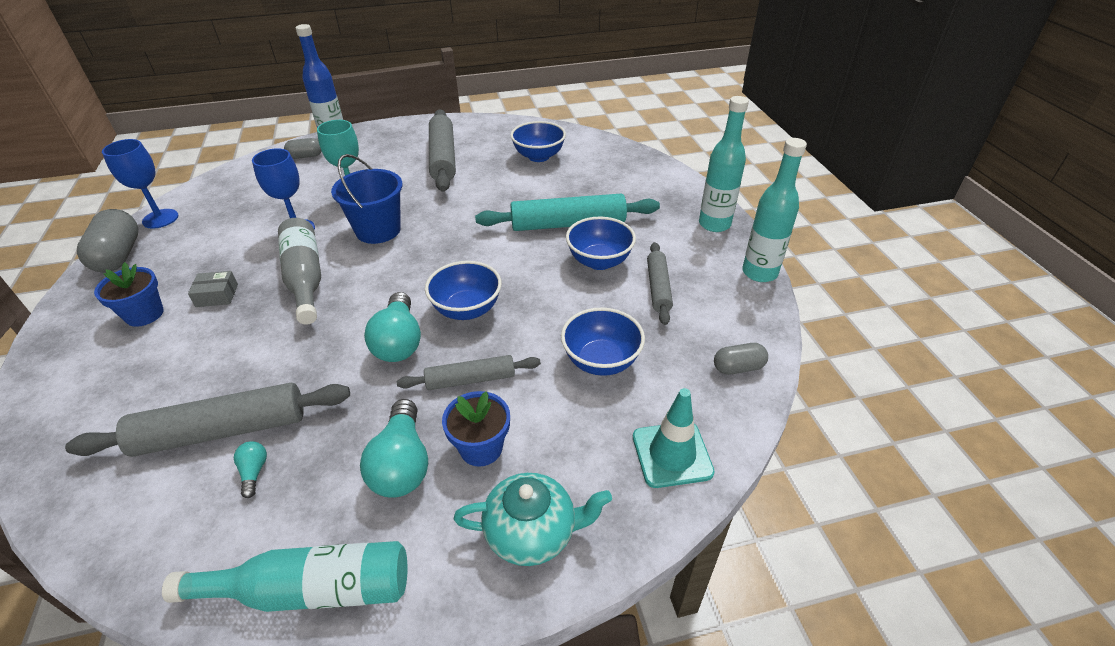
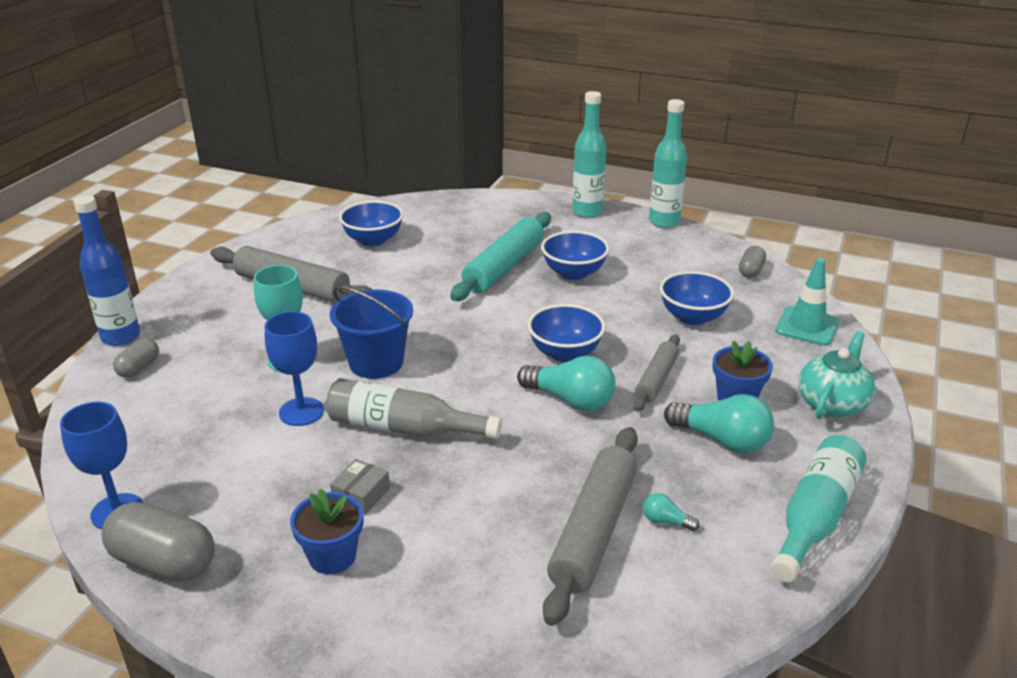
camera: 55 degrees left, 10 degrees down
(658, 288) = (636, 263): grey rolling pin -> none

